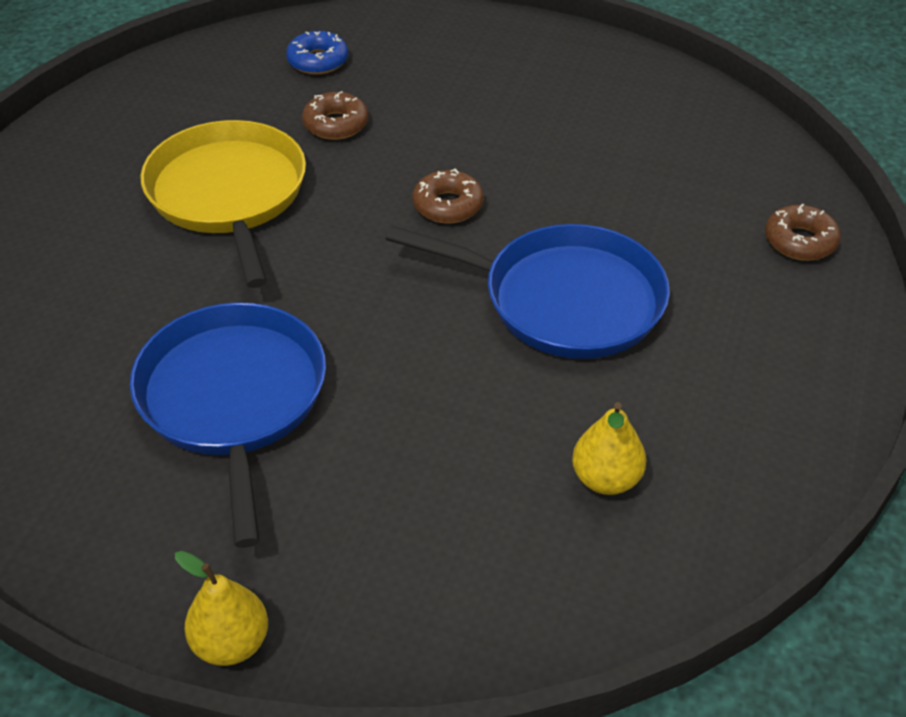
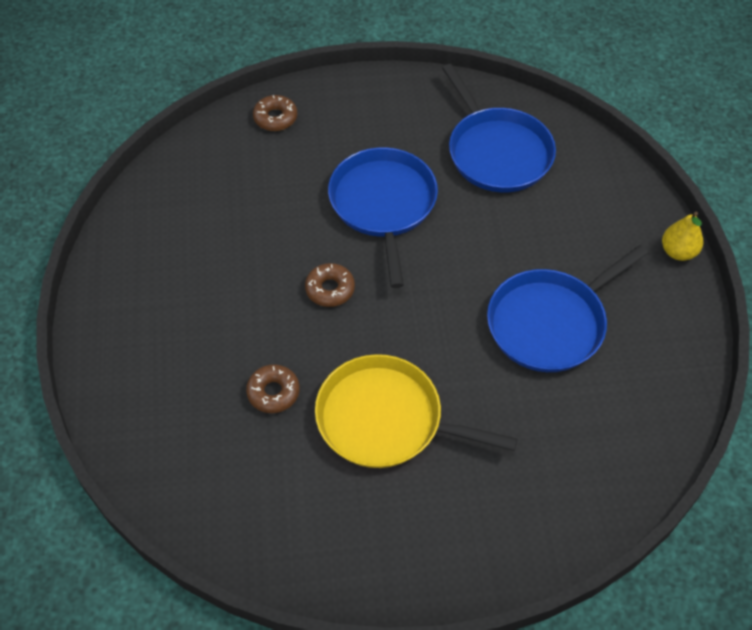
camera: 115 degrees left, 10 degrees up
(228, 195) = (386, 419): yellow pan -> yellow pan turned 60 degrees clockwise
(318, 61) = (195, 445): blue donut -> none
(606, 479) = (497, 152): yellow pear -> blue pan

